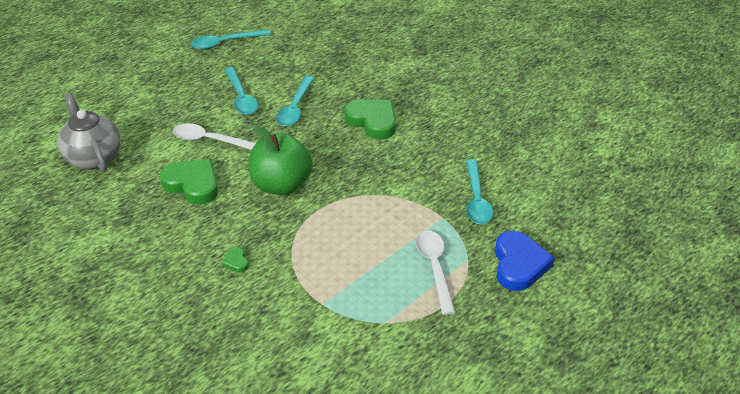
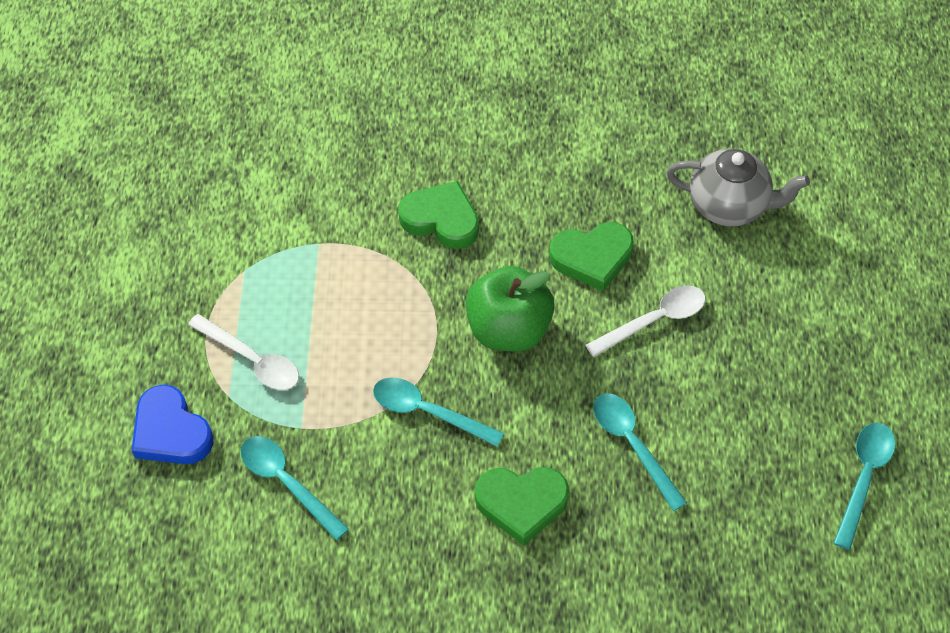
camera: 135 degrees right, 15 degrees up
(236, 262) = (441, 219): green heart -> green heart, size x2.29
(241, 97) = (711, 406): turquoise spoon -> turquoise spoon (428, 412)

